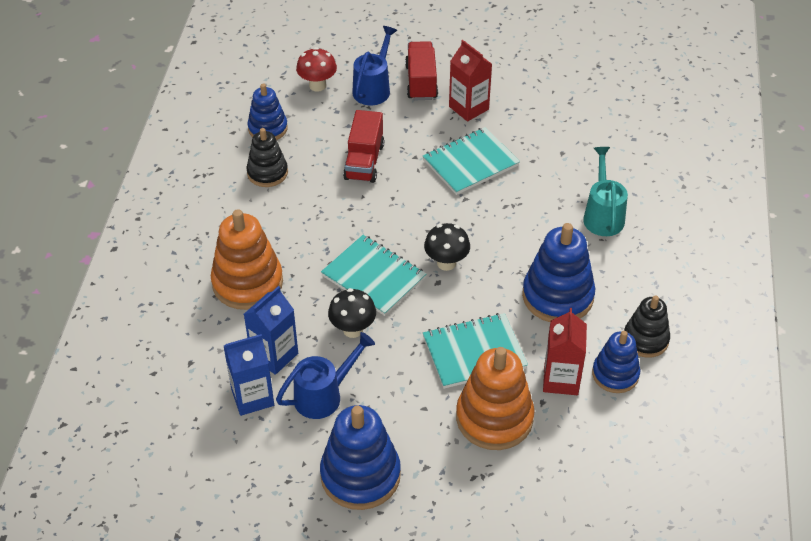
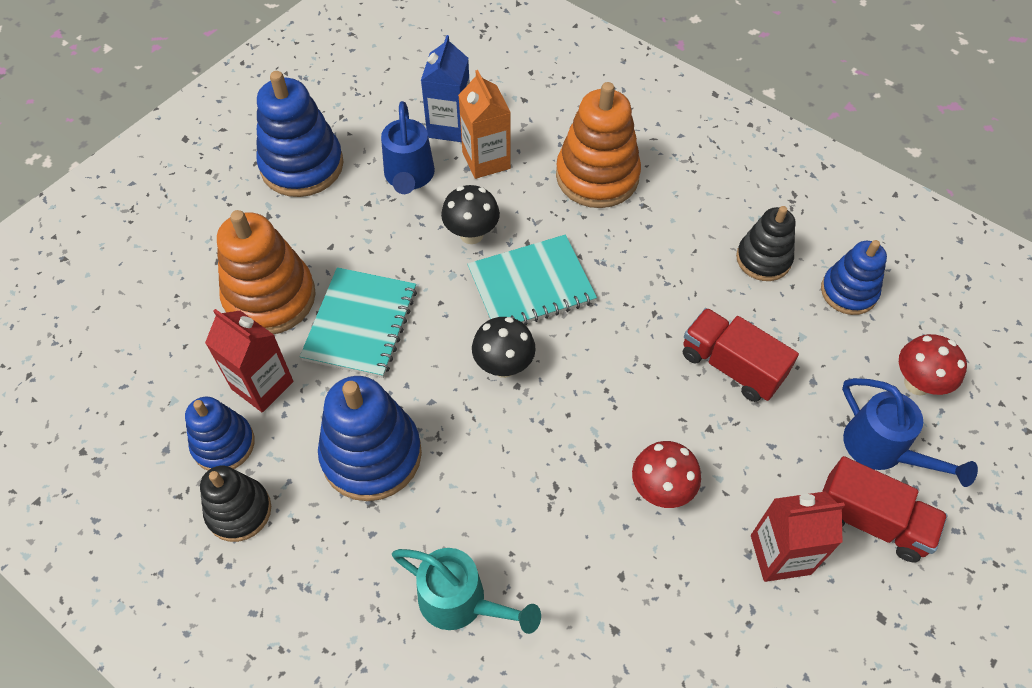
camera: 120 degrees right, 10 degrees up
(274, 355) = (486, 160): blue carton -> orange carton
(470, 163) = (661, 490): turquoise notebook -> red mushroom

